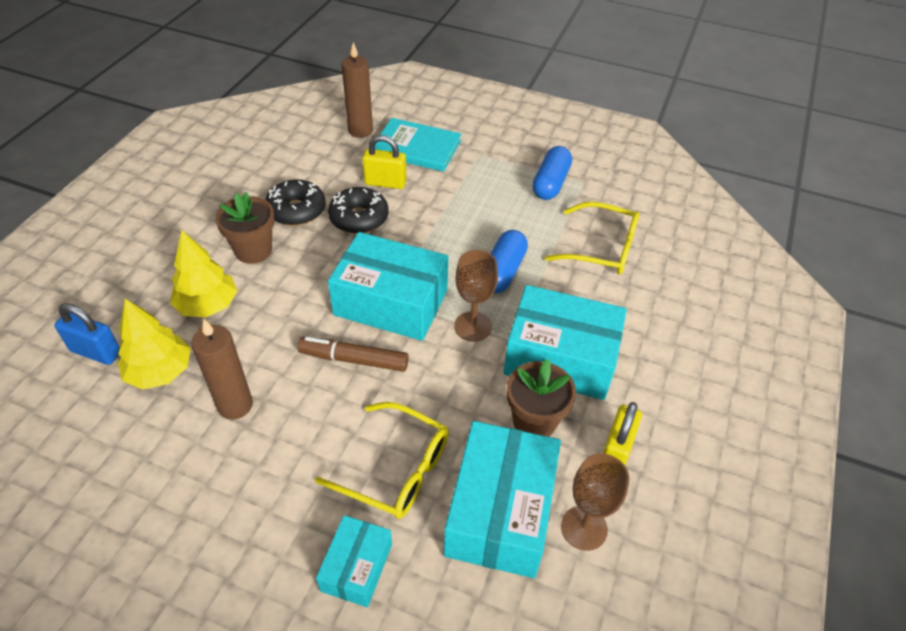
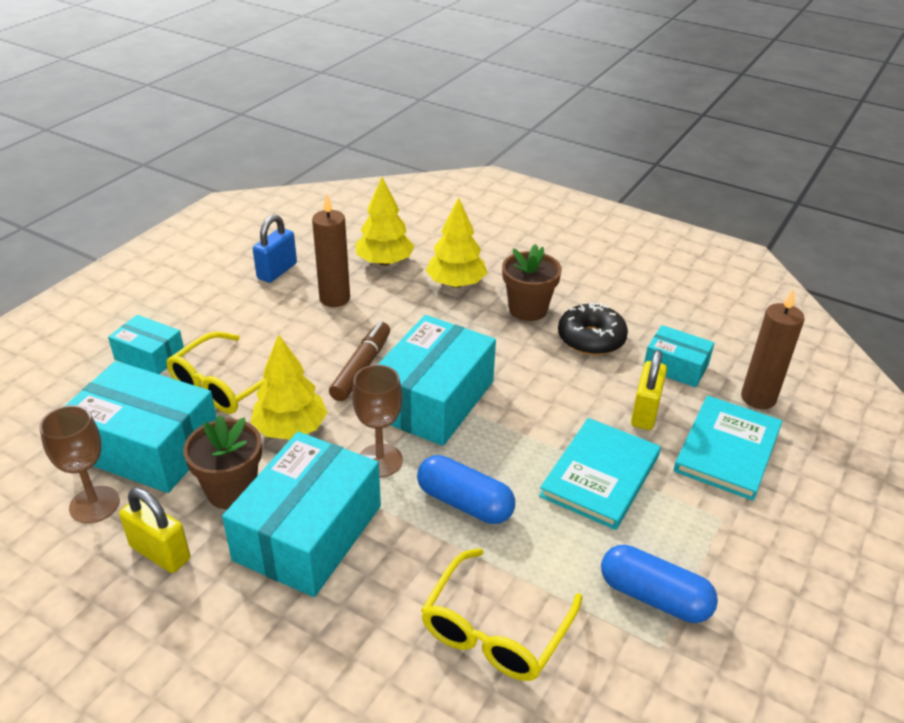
camera: 100 degrees right, 10 degrees down
(96, 352) = (416, 232): blue padlock -> blue padlock (277, 271)
(329, 166) = (675, 367): none -> turquoise box
(359, 218) = (576, 385): black donut -> none
(449, 396) = (290, 429): none -> yellow tree
(456, 205) = (600, 476): none -> turquoise book

